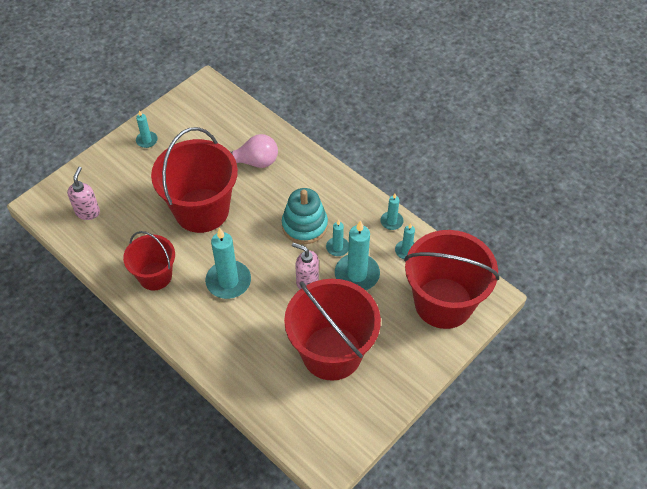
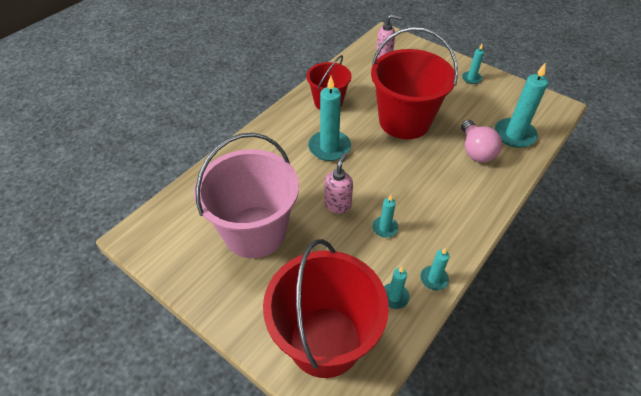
camera: 85 degrees right, 5 degrees down
(304, 225) = (406, 197): turquoise stacking toy -> none
(332, 352) = (255, 232): red bucket -> pink bucket
(357, 274) = (352, 248): turquoise candle -> turquoise candle (514, 135)

